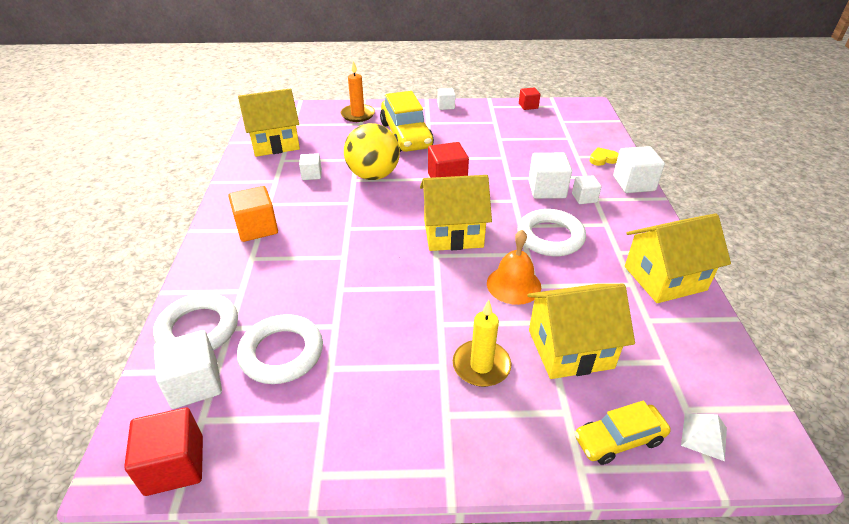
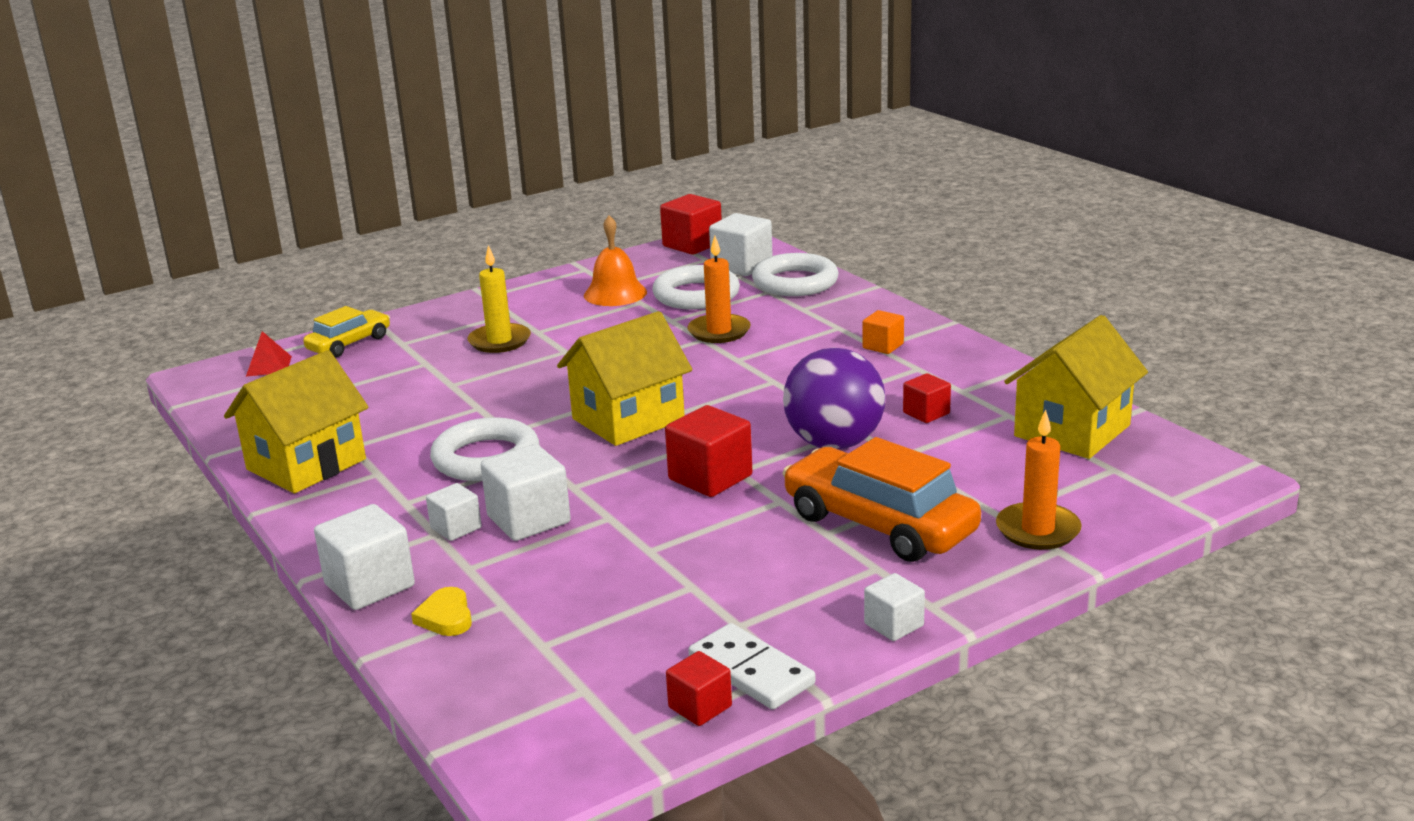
camera: 150 degrees right, 15 degrees down
(257, 228) = (883, 346): orange cube -> orange cube, size x0.59
(311, 175) = (926, 413): white cube -> red cube
(322, 291) = (719, 331): none -> orange candle
(373, 175) = (834, 443): yellow ball -> purple ball
(406, 135) = (879, 524): yellow car -> orange car
(504, 109) = (751, 671): none -> white domino
(513, 285) = (506, 399): orange bell -> orange bell (615, 293)
(570, 349) = (413, 375): yellow house -> none
(602, 159) = (446, 617): yellow heart -> yellow heart turned 120 degrees clockwise
(704, 436) = (269, 366): white pyramid -> red pyramid

